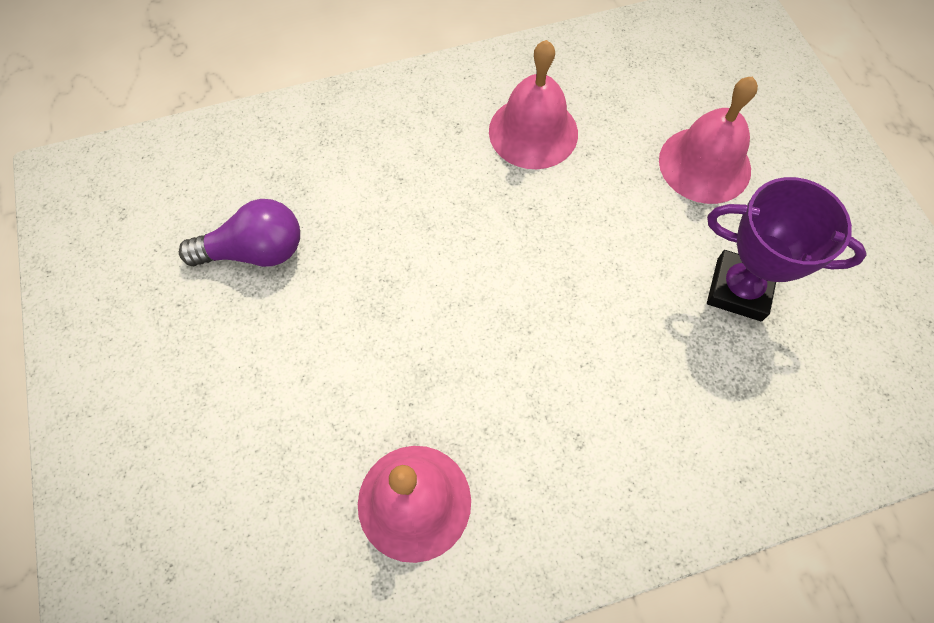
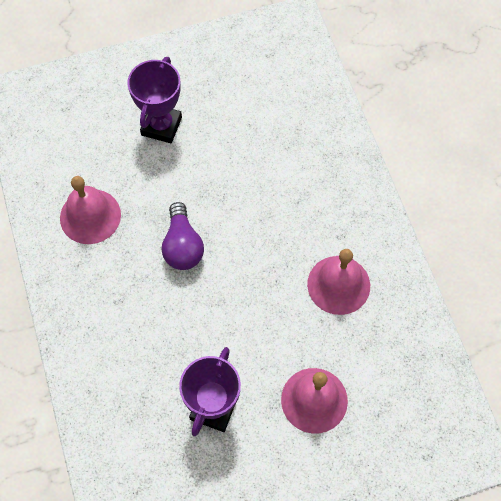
camera: 90 degrees right, 0 degrees up
(237, 382) = (161, 126): none -> purple trophy
(255, 251) = (243, 126): purple light bulb -> purple light bulb (182, 246)

